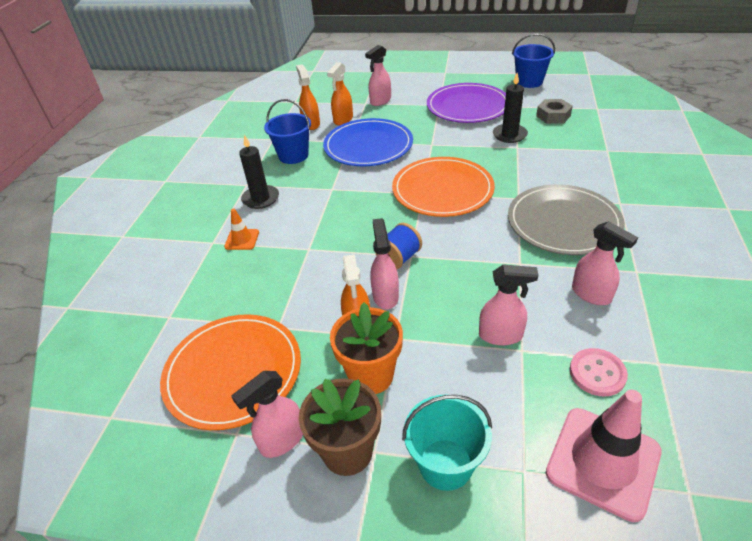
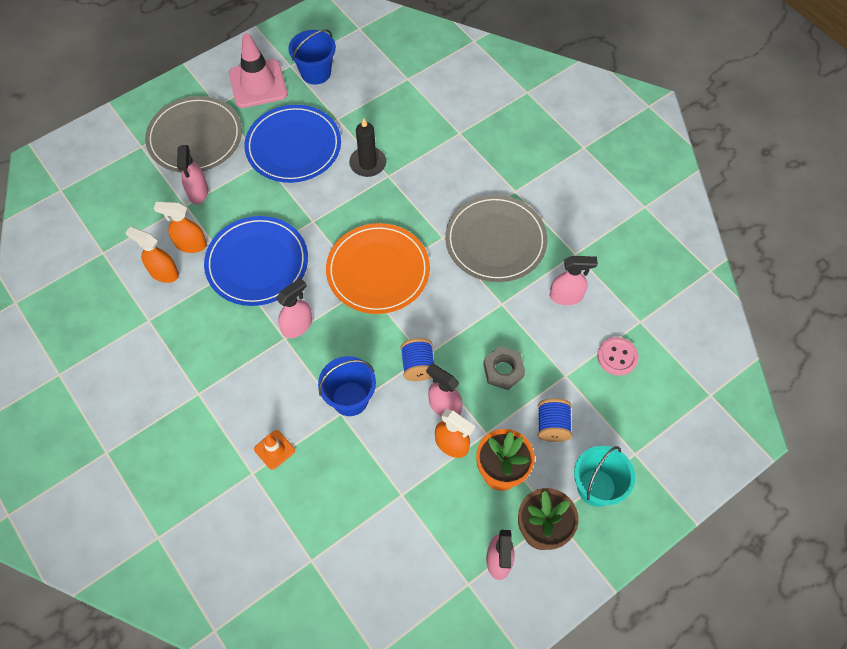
camera: 50 degrees left, 20 degrees up
(233, 372) = (414, 552): orange plate -> none
(261, 199) = (234, 397): black candle -> none
(293, 155) = (199, 326): blue bucket -> blue bucket (350, 399)
(343, 120) = (190, 244): orange spray bottle -> orange spray bottle turned 120 degrees clockwise
(412, 79) = (195, 137): none -> grey plate
(462, 378) = (552, 426): none -> blue spool
(467, 106) = (293, 146): purple plate -> blue plate
(501, 335) = (545, 375): pink spray bottle -> pink spray bottle (297, 326)
(553, 116) = (381, 113): grey nut -> grey nut (503, 370)
(603, 462) = (664, 413): pink traffic cone -> pink traffic cone (258, 84)

